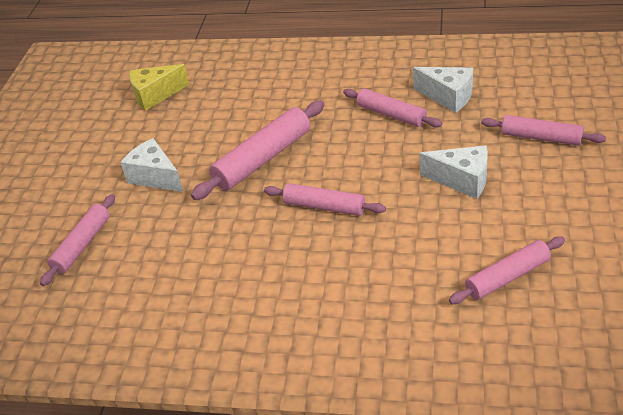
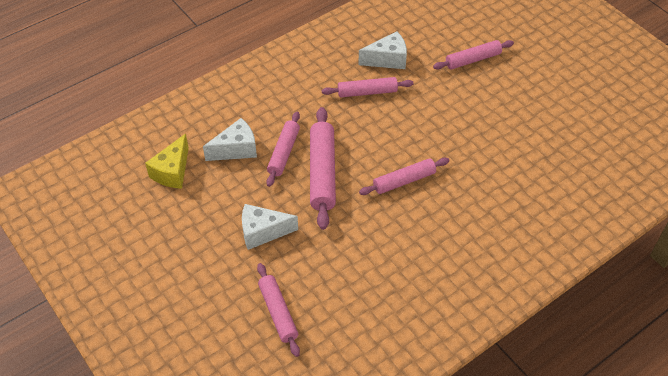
camera: 50 degrees left, 10 degrees up
(462, 180) = (462, 114): white cheese -> white cheese (236, 149)
(507, 277) = (551, 159): pink rolling pin -> pink rolling pin (284, 153)

